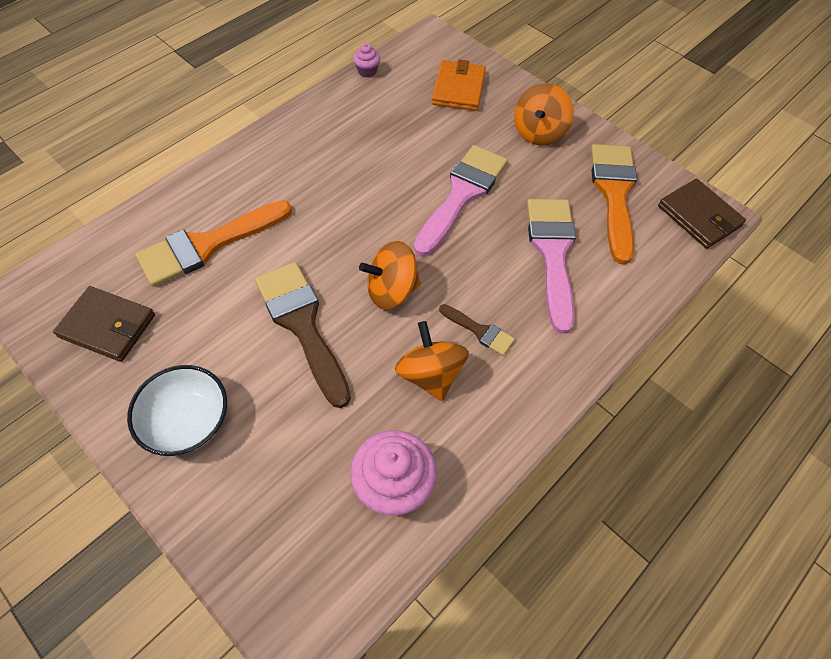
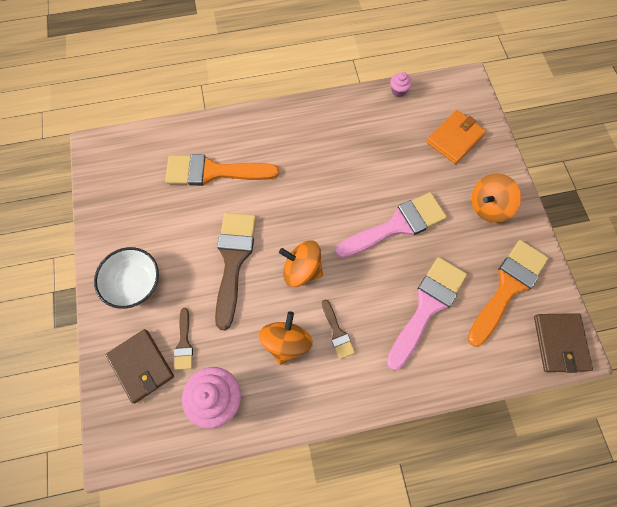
camera: 35 degrees right, 10 degrees up
(107, 326) = (128, 195): brown wallet -> brown wallet (141, 366)
(306, 450) = (184, 343): none -> brown brush

